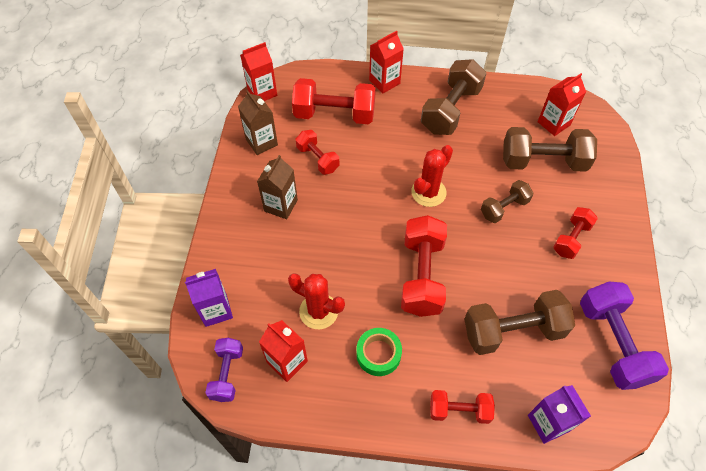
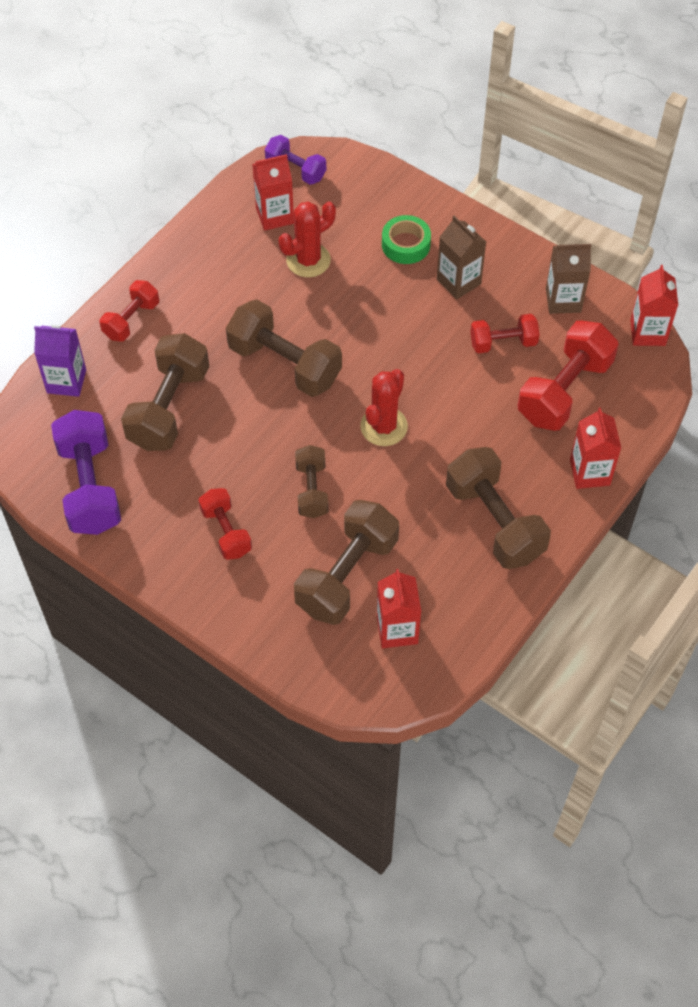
camera: 120 degrees right, 0 degrees up
(216, 310) = (367, 184): purple carton -> none
(378, 354) = (230, 286): green tape -> green tape (406, 245)
(422, 275) = (284, 364): red dumbbell -> brown dumbbell
(428, 192) = (384, 426): red cactus -> red cactus turned 45 degrees clockwise
(612, 343) = (90, 487): purple dumbbell -> purple dumbbell turned 60 degrees clockwise

